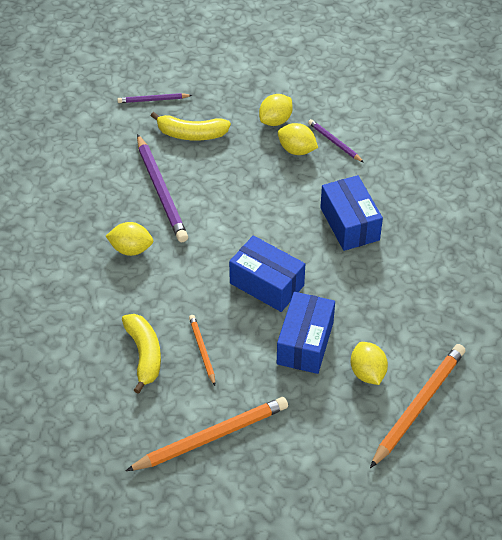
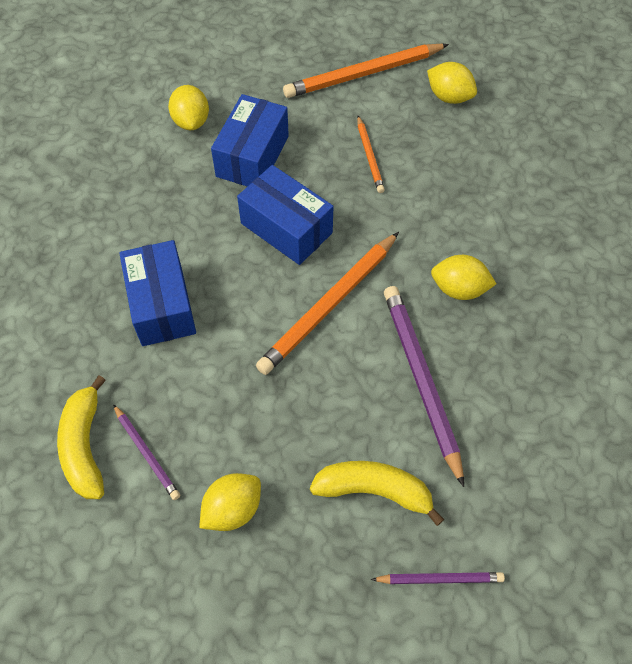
camera: 175 degrees left, 10 degrees up
(144, 355) = (435, 156): yellow banana -> yellow banana (85, 446)
(297, 150) = (209, 442): yellow lemon -> yellow lemon (449, 97)
(418, 406) = (148, 87): orange pencil -> orange pencil (329, 305)

